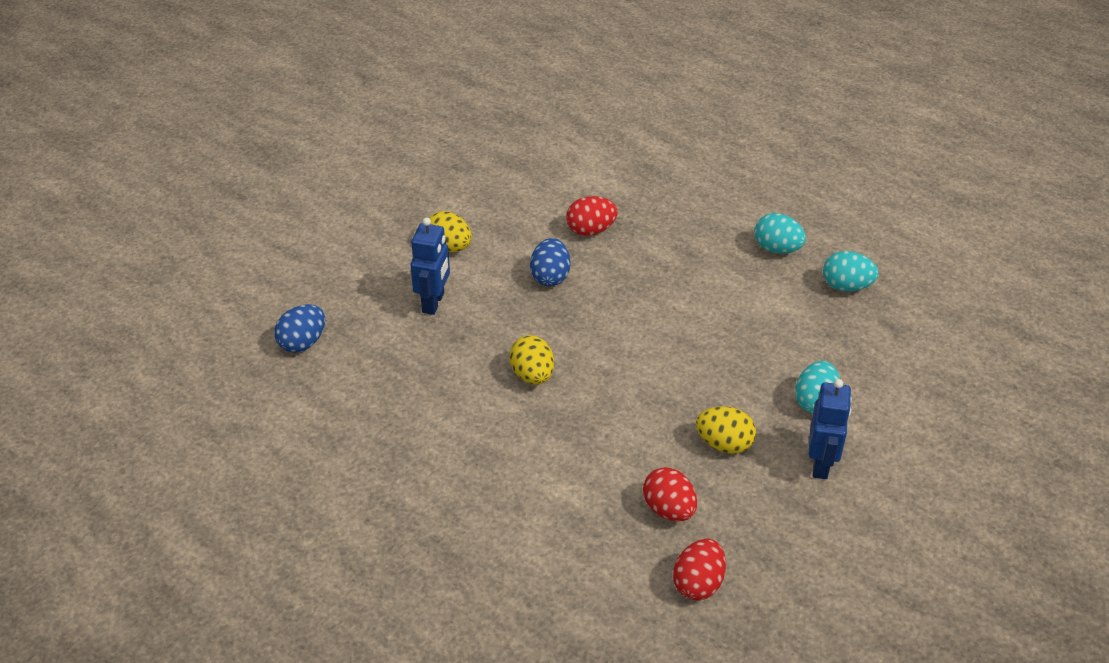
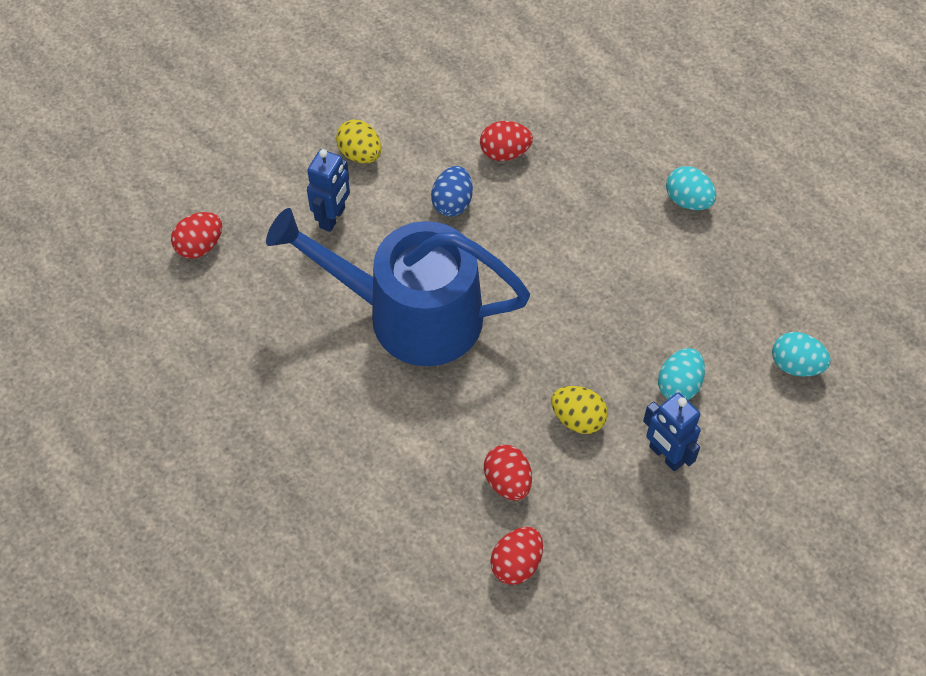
camera: 10 degrees right, 15 degrees up
(303, 343) = (200, 246): blue egg -> red egg
(532, 375) = (411, 315): yellow egg -> blue watering can
(821, 464) = (666, 455): blue robot -> blue robot turned 120 degrees clockwise
(846, 286) = (746, 256): turquoise egg -> turquoise egg (796, 365)

